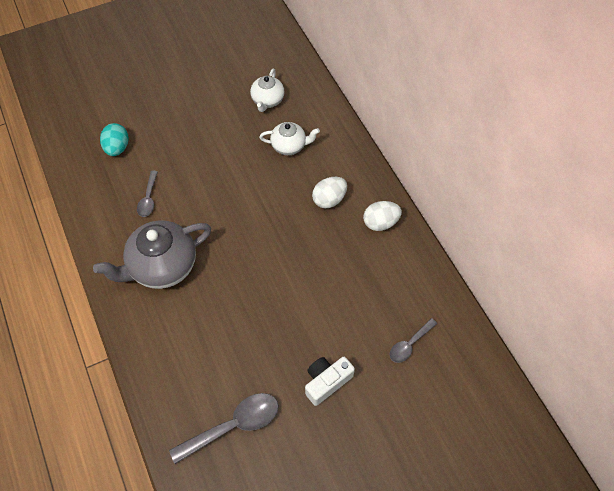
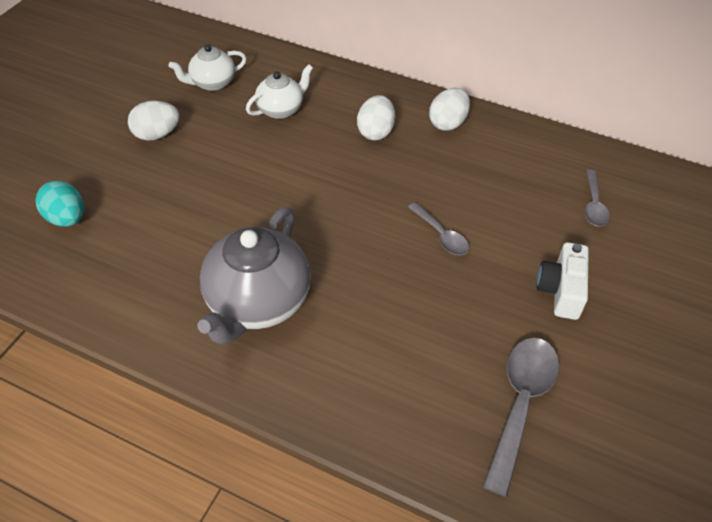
camera: 40 degrees left, 10 degrees down
(148, 199) = (165, 246): grey spoon -> grey spoon (441, 235)
(205, 120) = (157, 135): none -> white egg
(267, 100) = (212, 83): white teapot -> white teapot turned 90 degrees clockwise

